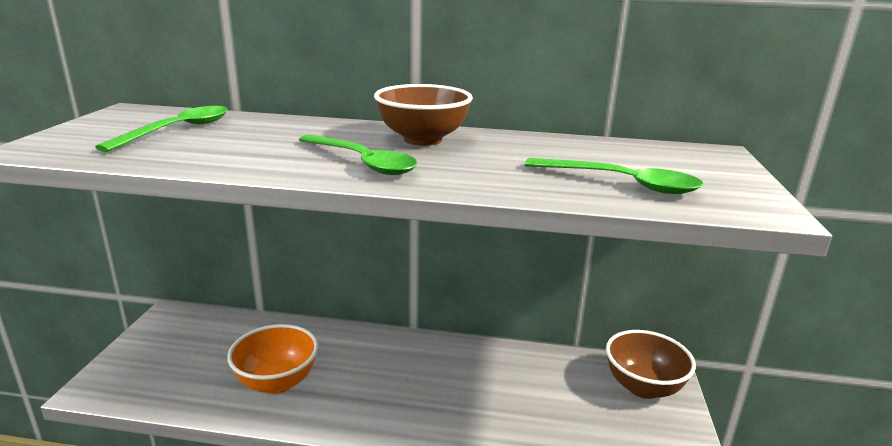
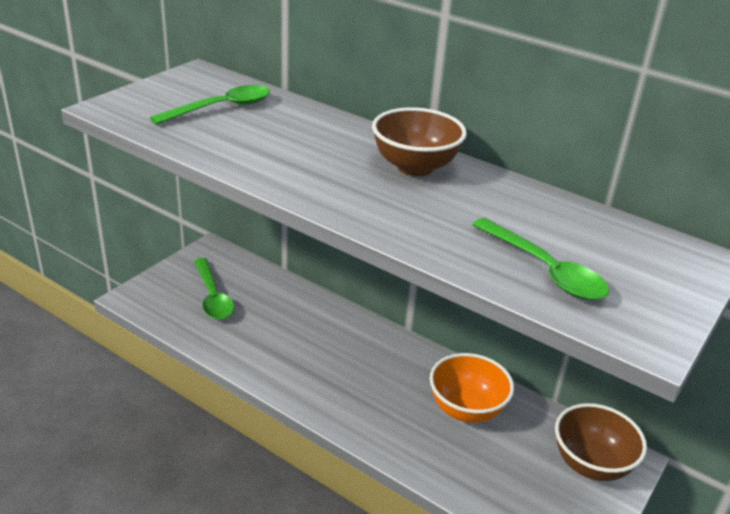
camera: 25 degrees right, 10 degrees up
(277, 382) = (264, 340): orange bowl -> orange bowl (466, 409)
(362, 162) = (338, 184): green spoon -> green spoon (213, 297)

